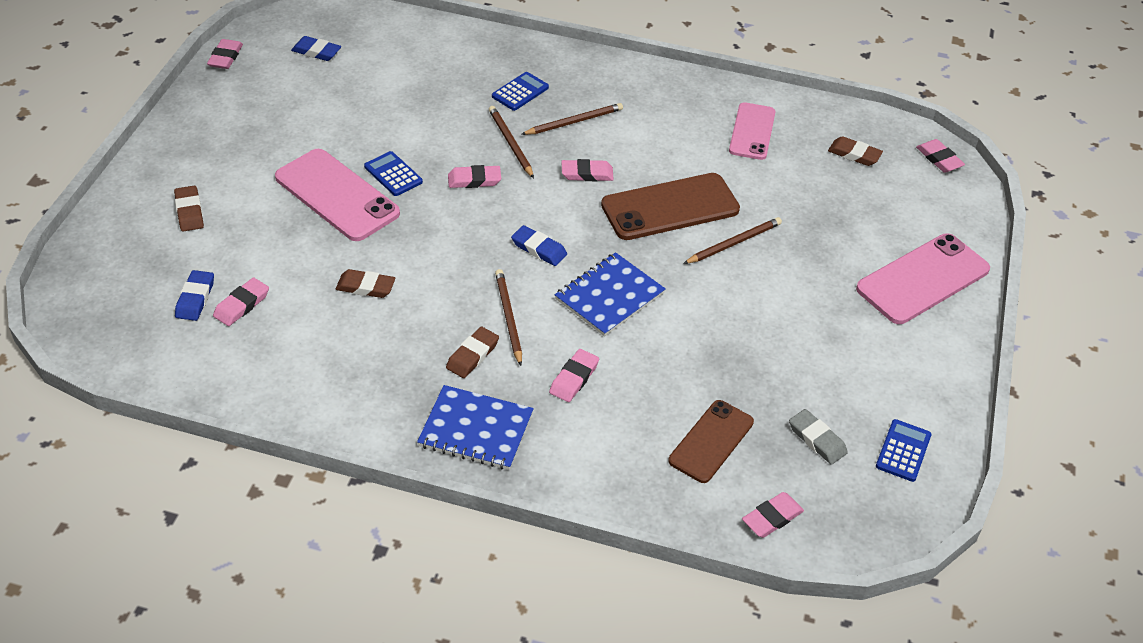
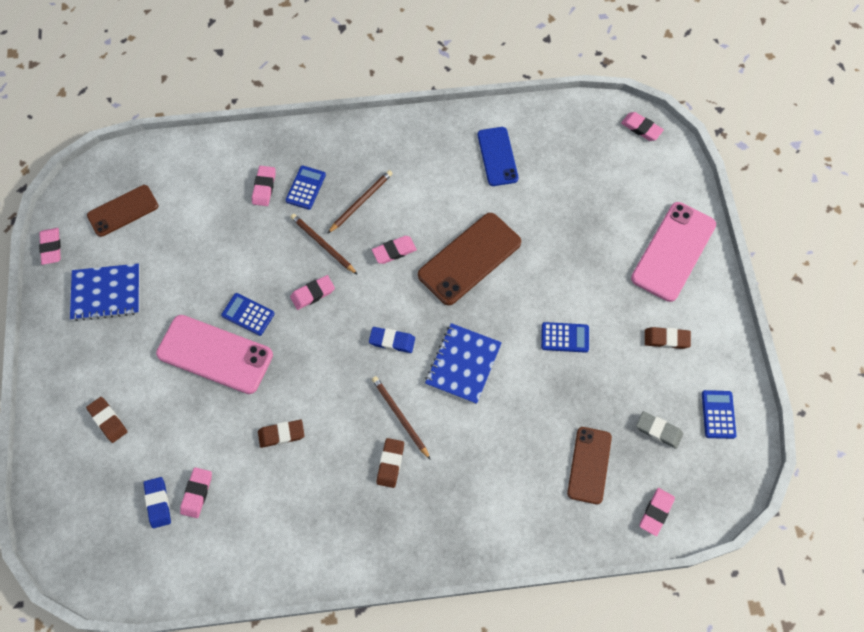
camera: 20 degrees left, 20 degrees up
(316, 52) = (123, 211): blue eraser -> brown phone
(476, 430) = (424, 530): blue notebook -> blue notebook (106, 293)
(574, 378) = (471, 452): pink eraser -> pink eraser (264, 187)
(734, 243) = (529, 274): brown pencil -> none
(745, 313) = (564, 337): none -> blue calculator
(752, 131) = (497, 156): pink phone -> blue phone
(854, 154) = (580, 149): brown eraser -> brown eraser (666, 339)

